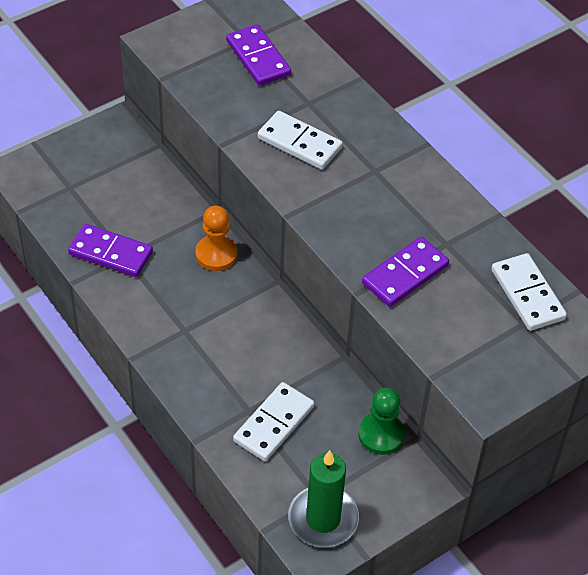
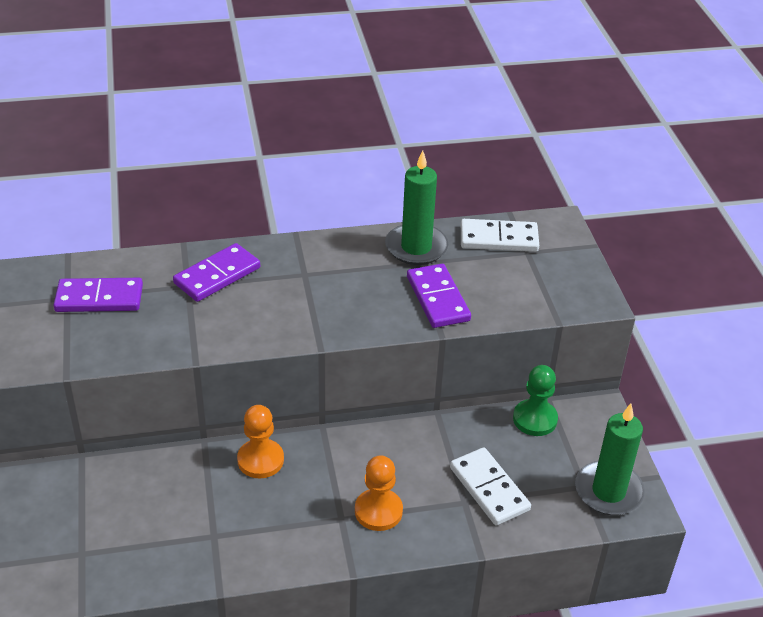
camera: 65 degrees left, 10 degrees down
(111, 253) = (201, 546): purple domino -> purple domino (217, 275)
(205, 352) = (378, 511): none -> orange pawn
(299, 143) = (235, 309): white domino -> none
(468, 235) = (416, 247): none -> green candle

